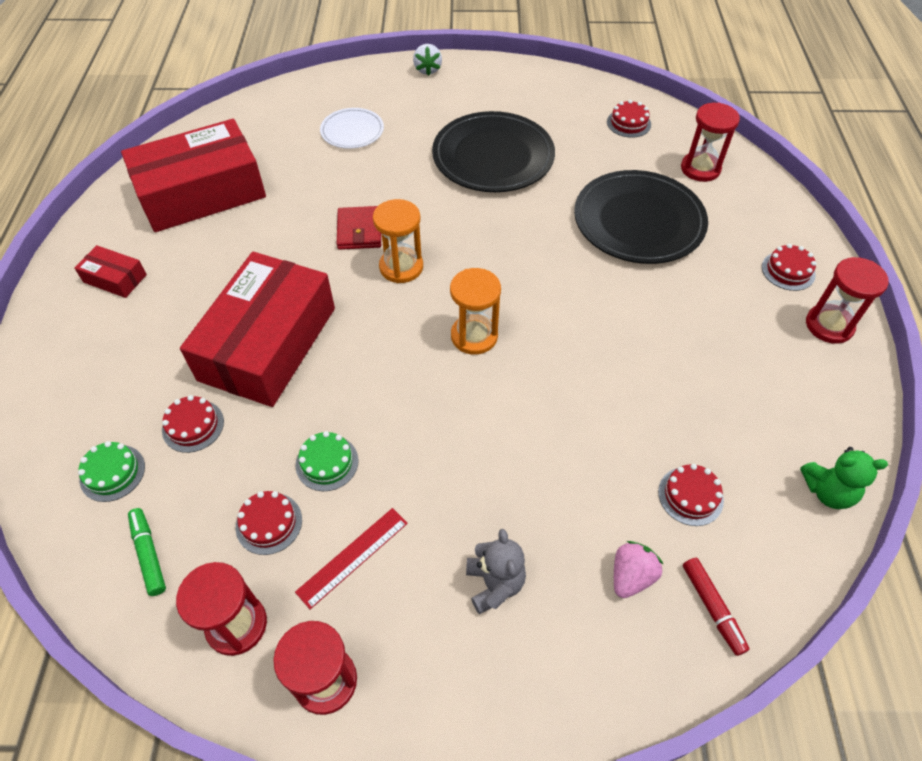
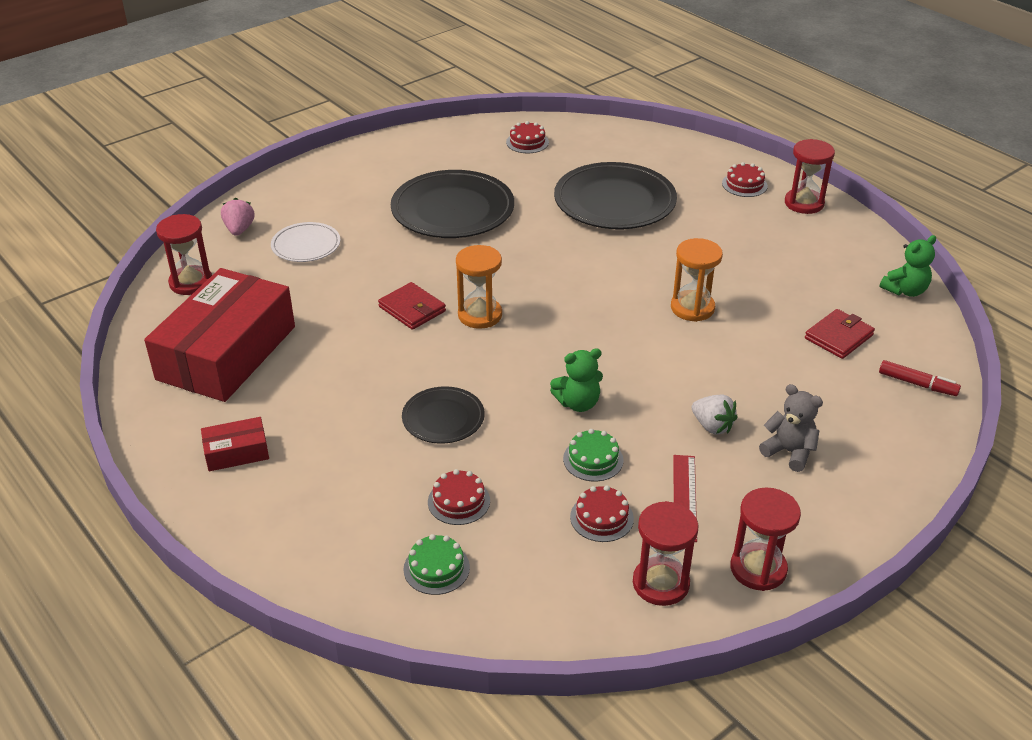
camera: 40 degrees left, 15 degrees down
(149, 554) = (540, 592): green marker -> none
(268, 343) = (443, 418): red box -> black plate
(378, 400) = (578, 403): none -> green teddy bear
(427, 70) = (311, 173): white strawberry -> white strawberry (712, 426)
(474, 336) = (593, 328): orange hourglass -> orange hourglass (692, 308)
(631, 576) = (858, 397): pink strawberry -> pink strawberry (239, 229)
(690, 496) = (838, 337): red cake -> red wallet
(700, 169) = (615, 149): red hourglass -> red hourglass (191, 282)

